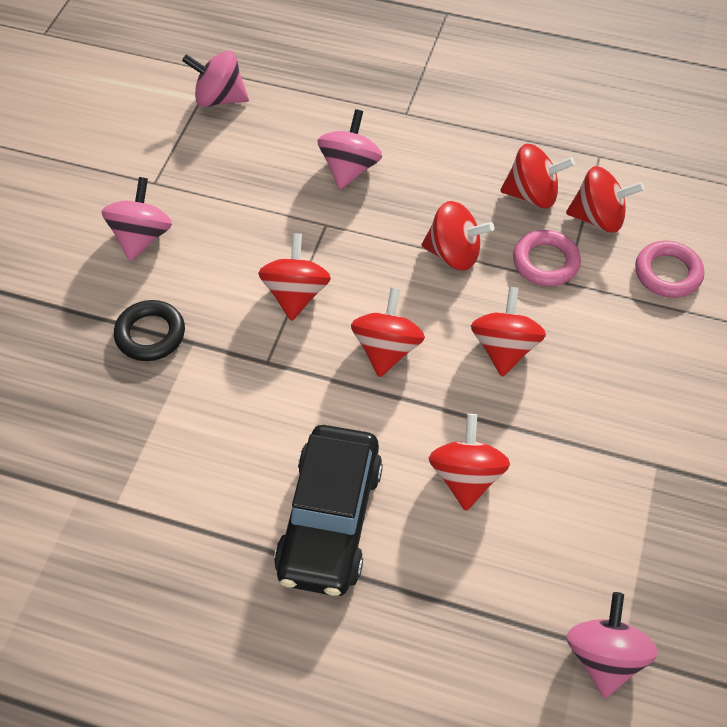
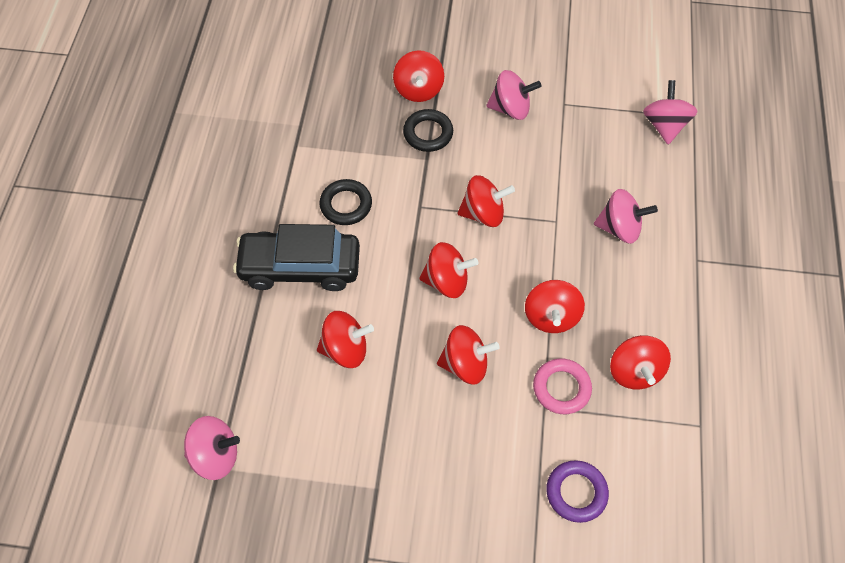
camera: 80 degrees right, 5 degrees up
(241, 449) = (346, 205): none -> black ring
(598, 218) = (624, 429): red spinning top -> red spinning top (418, 90)
(667, 273) = (576, 492): pink ring -> purple ring

